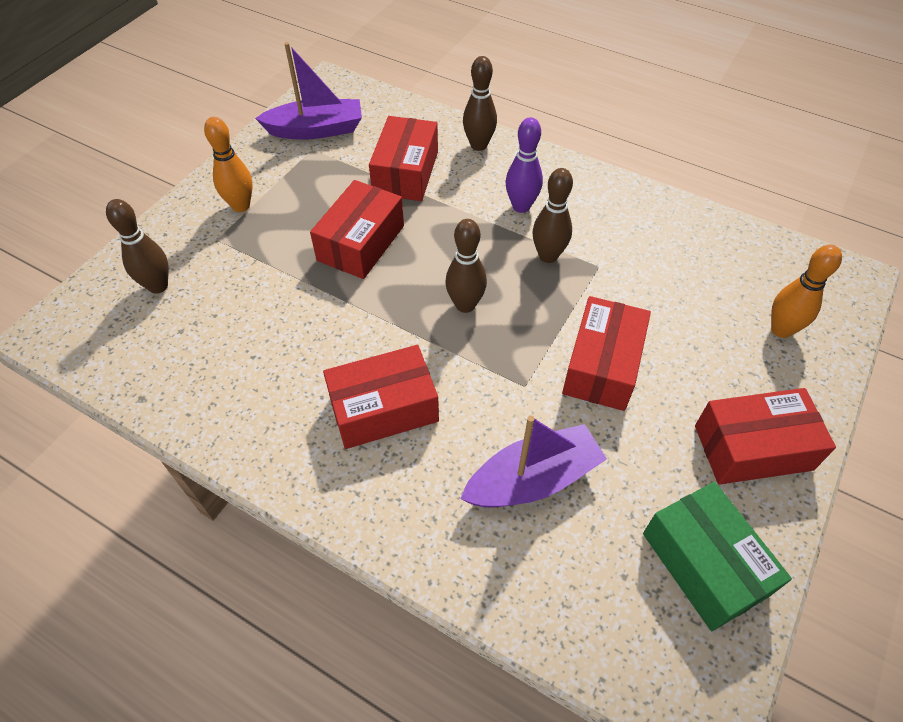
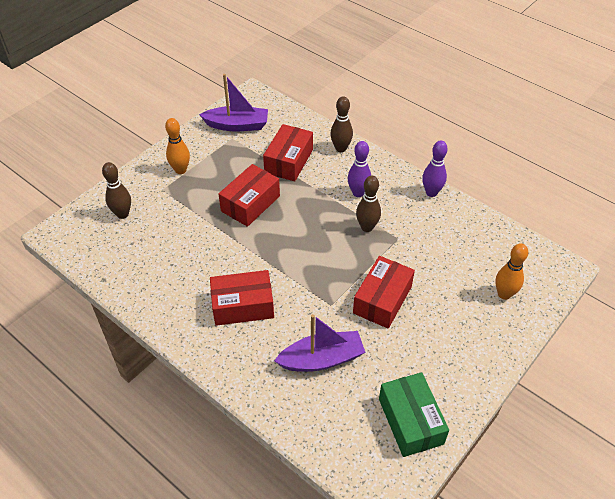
camera: 10 degrees right, 5 degrees down
(465, 305) = (306, 251): brown bowling pin -> none
(628, 192) = (431, 192): none -> purple bowling pin
(753, 448) = (461, 362): red box -> none

